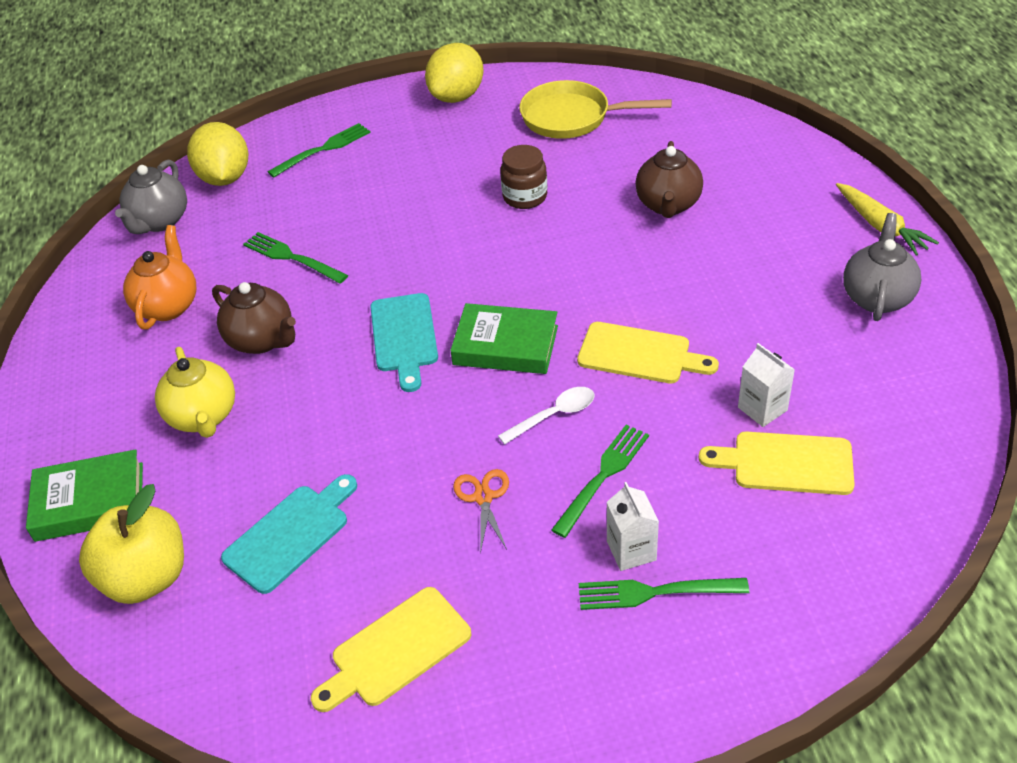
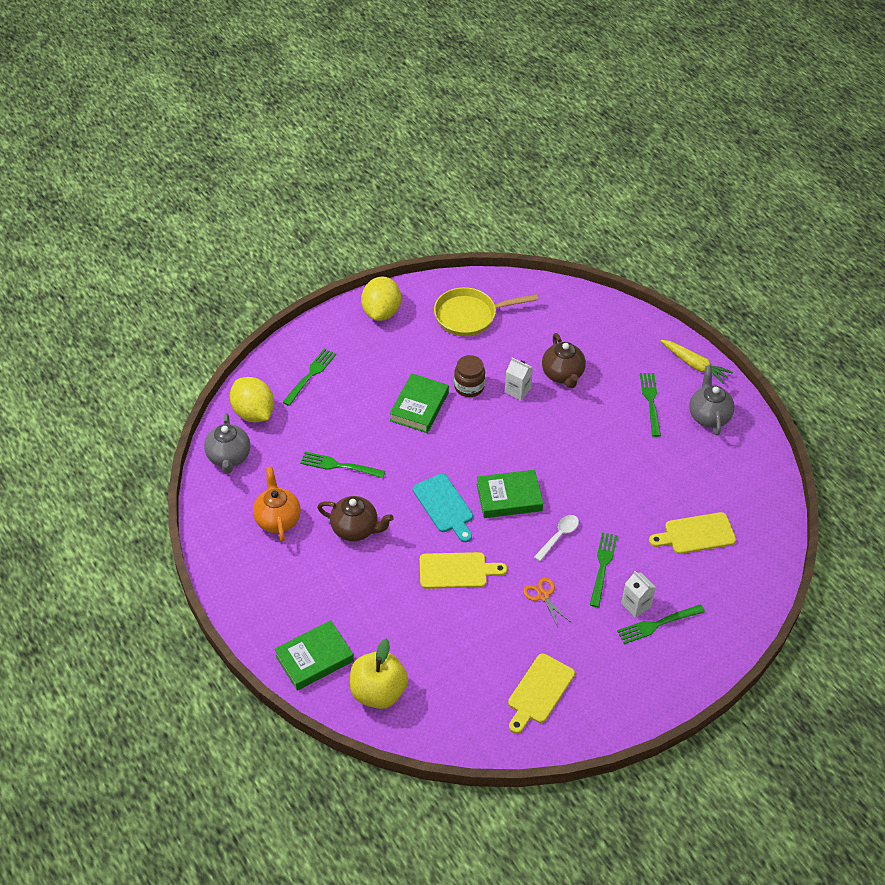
camera: 25 degrees left, 5 degrees up
(203, 417) = (350, 589): yellow teapot -> none
(291, 534) = (446, 646): turquoise cutting board -> none
(442, 208) = (419, 406): none -> green book
(639, 354) = (590, 485): yellow cutting board -> yellow cutting board (457, 571)
(762, 409) = (671, 504): white carton -> white carton (517, 390)
(789, 261) = (650, 402): none -> green fork

